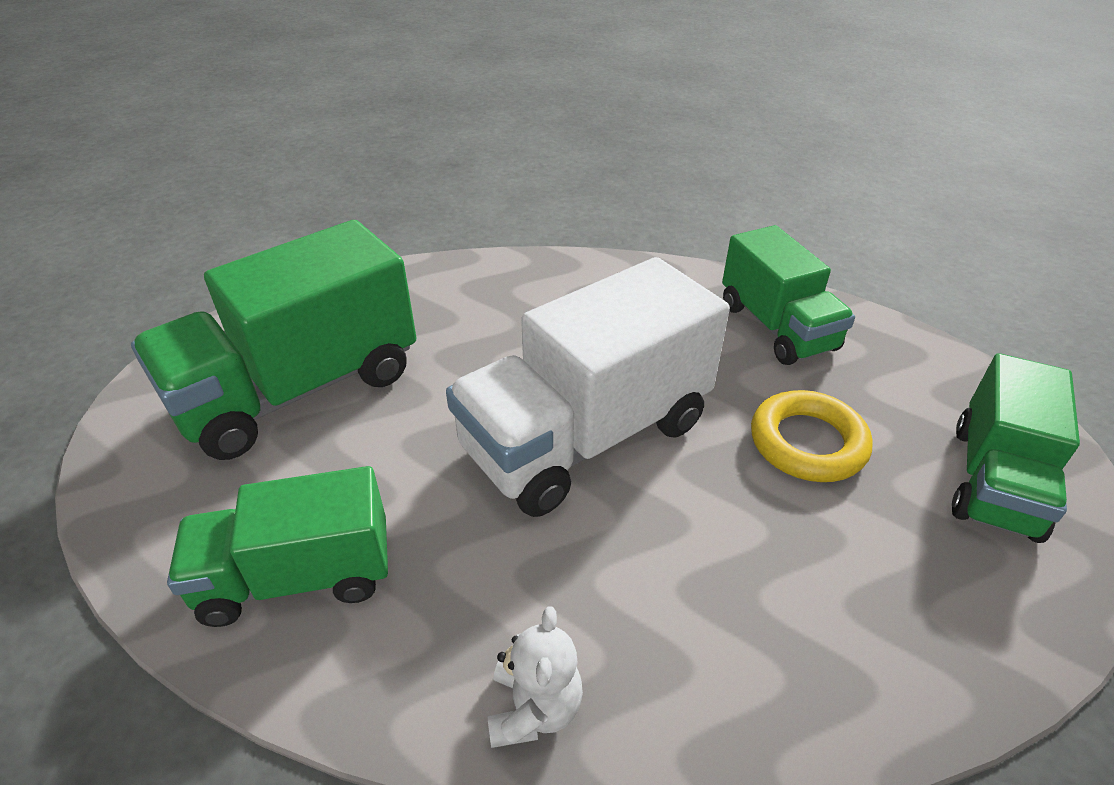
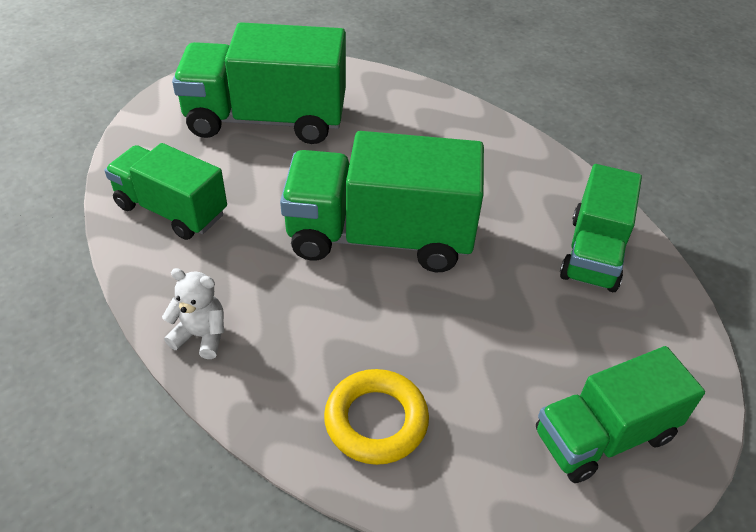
camera: 40 degrees right, 5 degrees up
(534, 708) = (201, 336): white teddy bear -> white teddy bear turned 120 degrees counterclockwise
(586, 436) = (380, 237): white truck -> green truck
(807, 443) = (507, 328): yellow ring -> yellow ring (376, 421)

